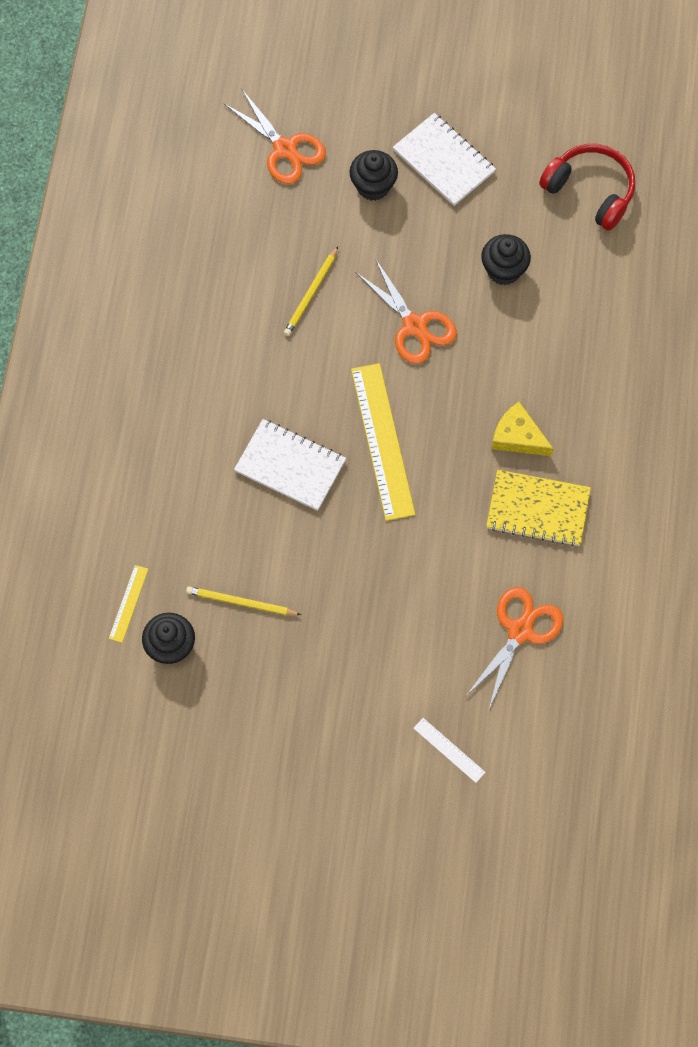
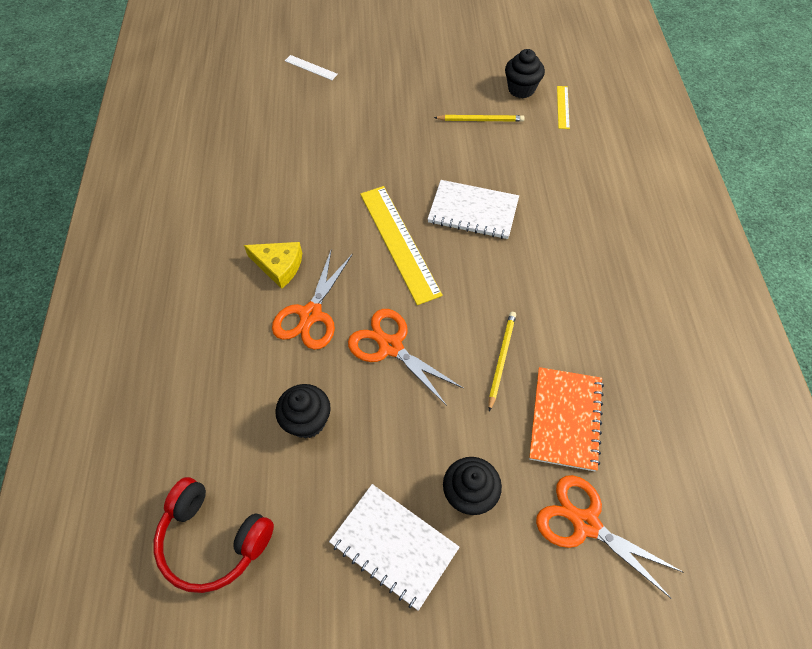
camera: 170 degrees right, 10 degrees down
(271, 230) = (565, 419): none -> orange notebook
(520, 631) = (266, 136): orange scissors -> orange scissors (311, 314)
(538, 509) = (257, 215): yellow notebook -> none

